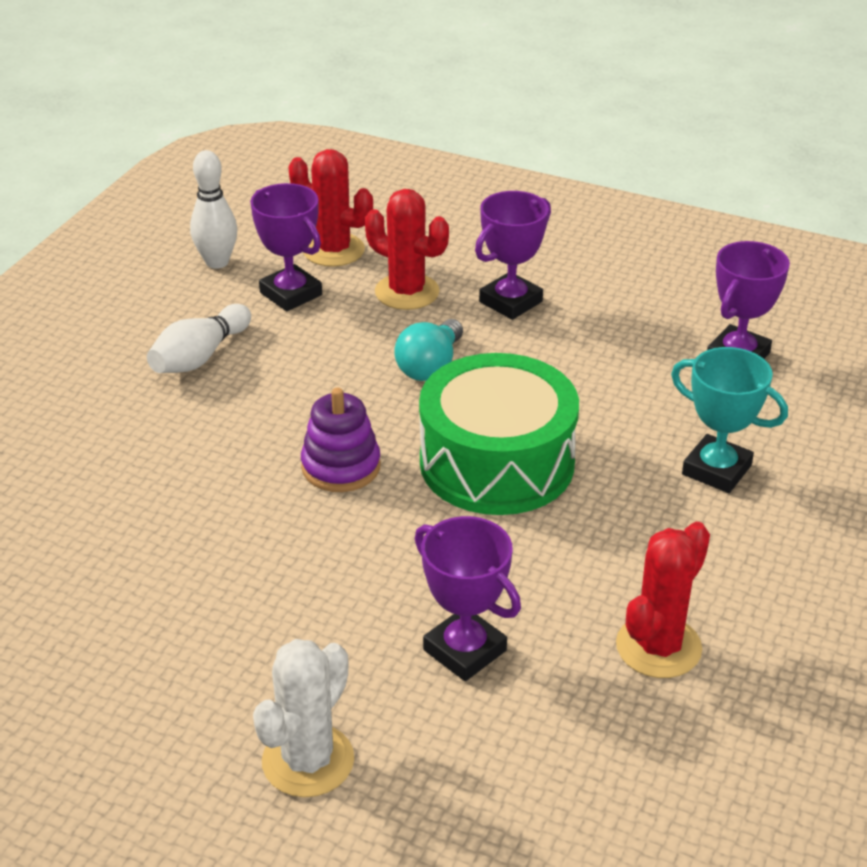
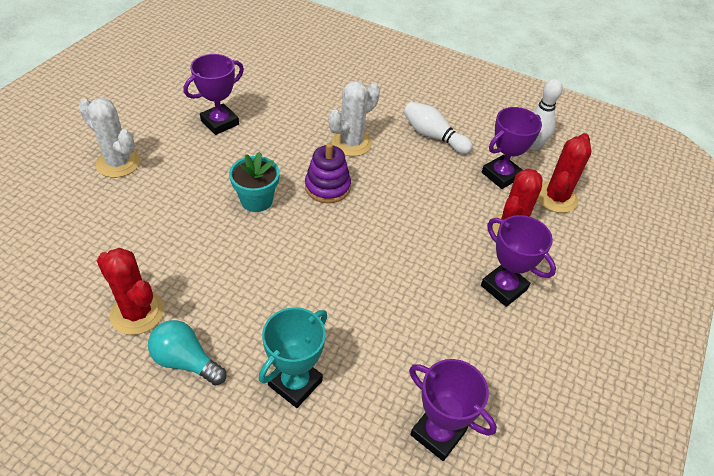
camera: 90 degrees right, 10 degrees up
(223, 446) = (351, 143): none -> white cactus
(385, 546) = (256, 200): none -> turquoise flower pot
(430, 366) = (424, 235): turquoise light bulb -> turquoise light bulb (186, 361)
(464, 650) = (167, 224): purple trophy -> purple trophy (220, 122)
(497, 462) = (321, 257): green drum -> none

